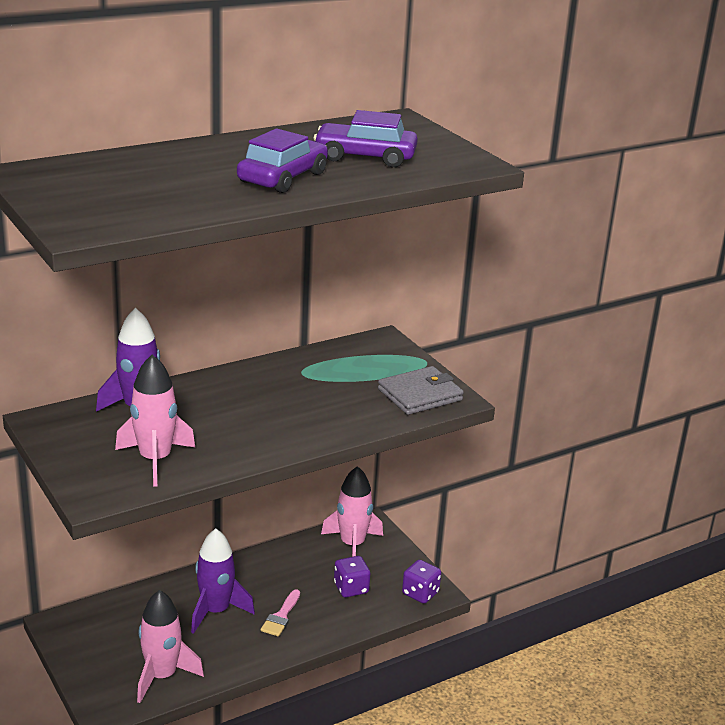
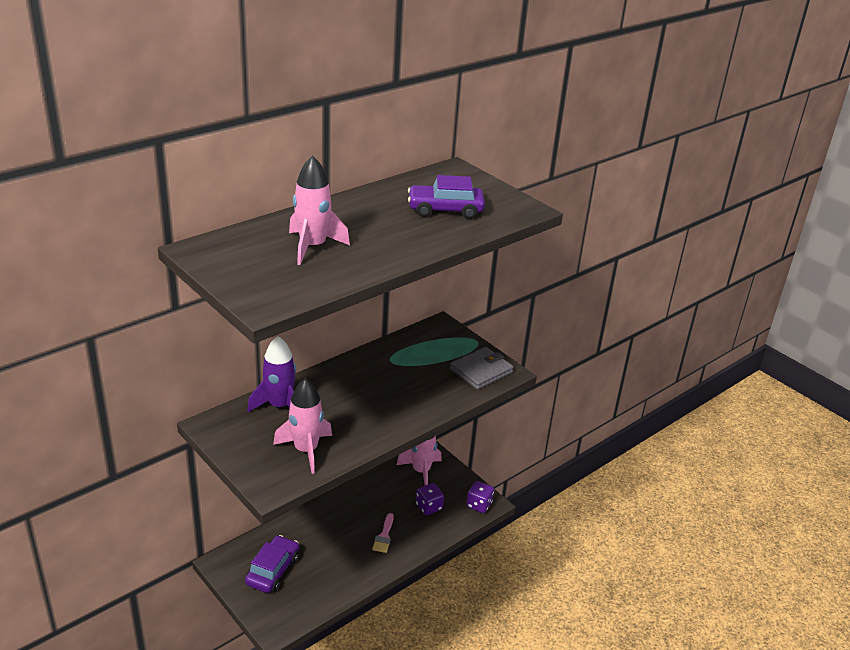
camera: 10 degrees left, 5 degrees up
(162, 676) = (309, 596): pink rocket -> pink rocket (313, 247)
(216, 611) = (335, 538): purple rocket -> none
(283, 178) = (393, 237): purple car -> purple car (273, 570)

